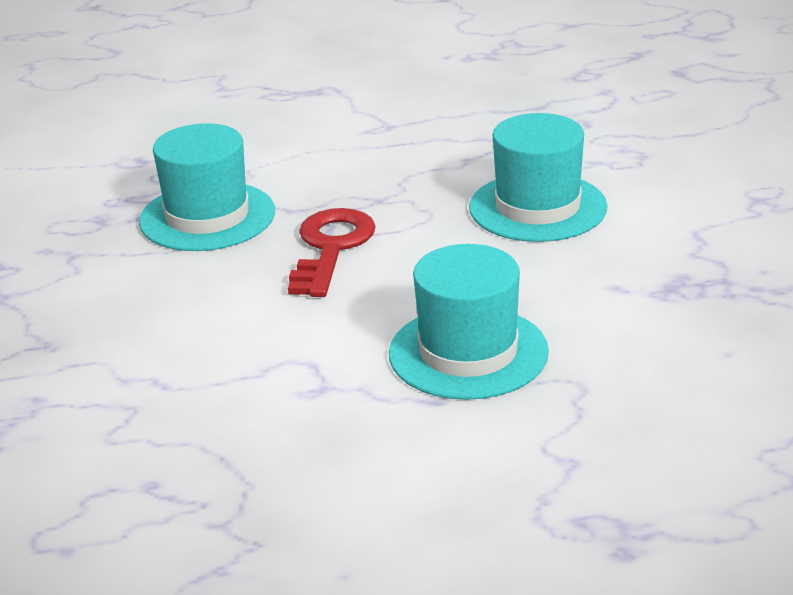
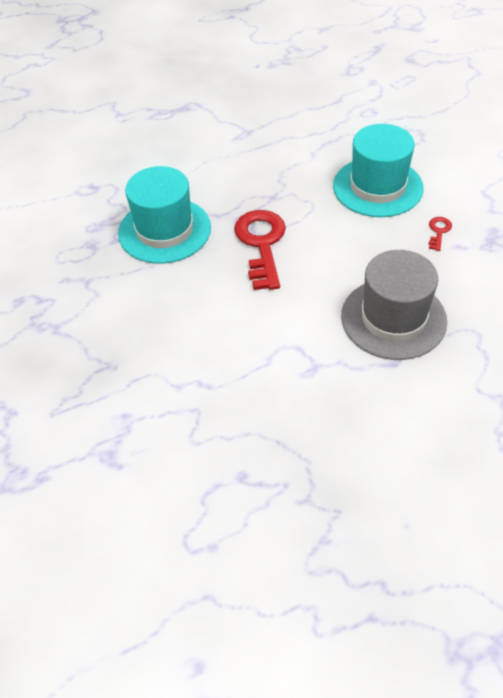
camera: 15 degrees left, 20 degrees up
(468, 353) = (393, 318): turquoise hat -> grey hat
(597, 267) = (439, 231): none -> red key

